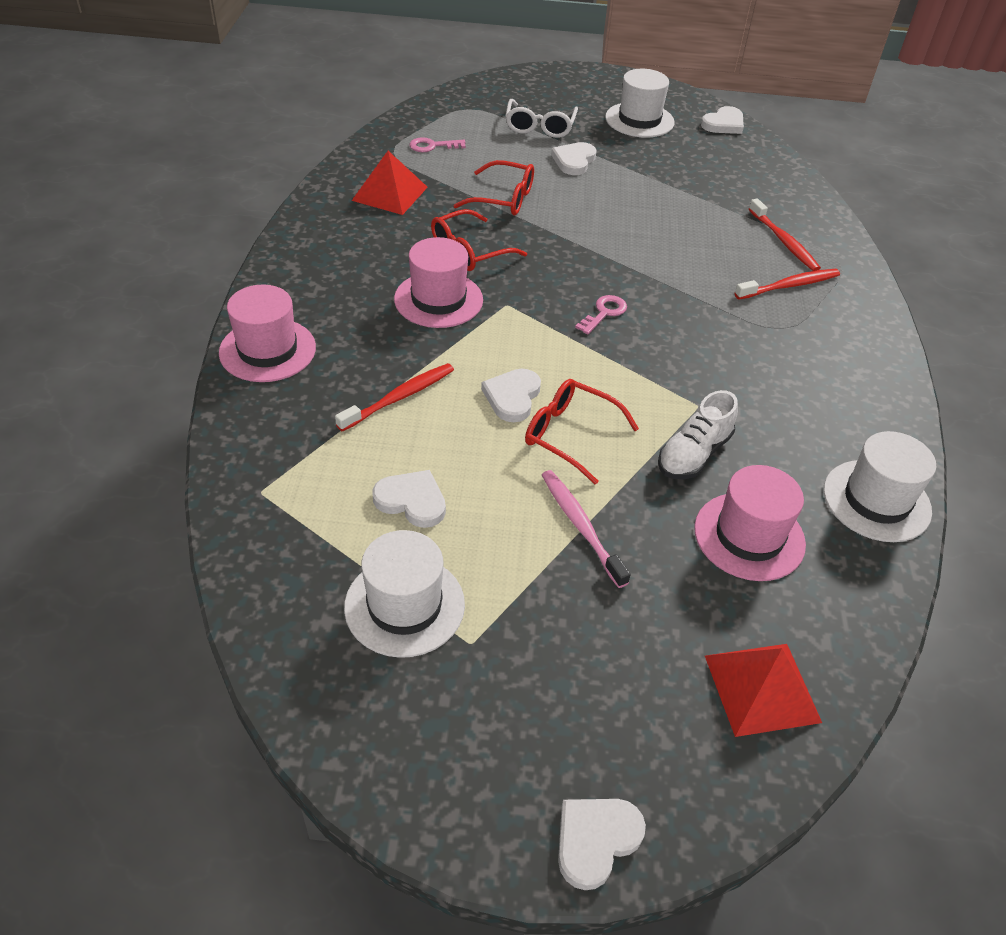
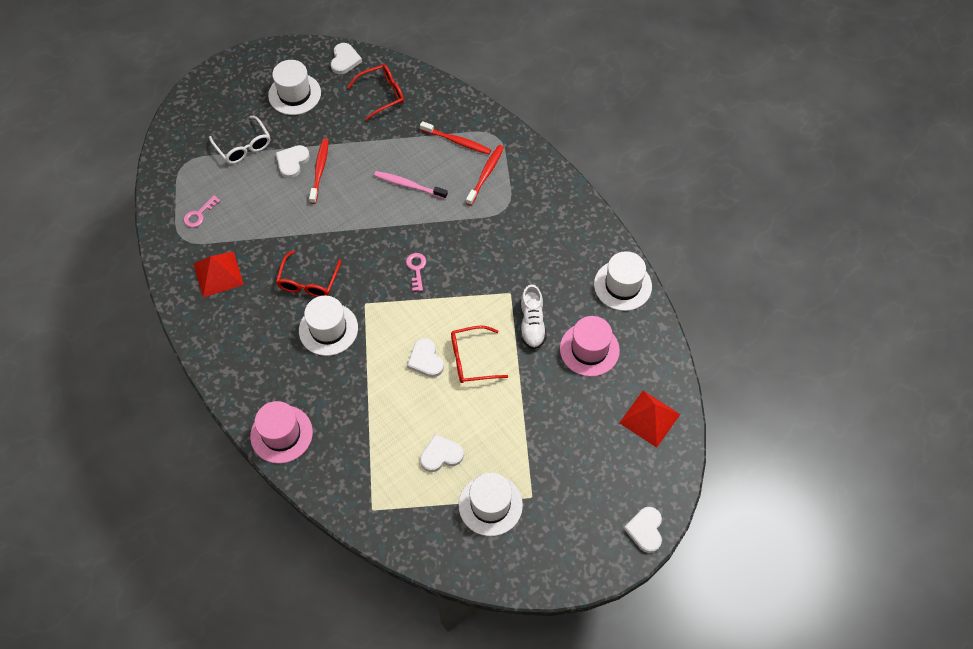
camera: 40 degrees left, 15 degrees up
(399, 398) = (375, 406): red toothbrush -> red toothbrush (319, 170)
(438, 299) = (328, 329): pink hat -> white hat
(503, 199) = (285, 226): red glasses -> red glasses (382, 94)
(574, 161) = (292, 162): white heart -> white heart turned 45 degrees clockwise
(581, 526) = (521, 404): pink toothbrush -> pink toothbrush (409, 185)

